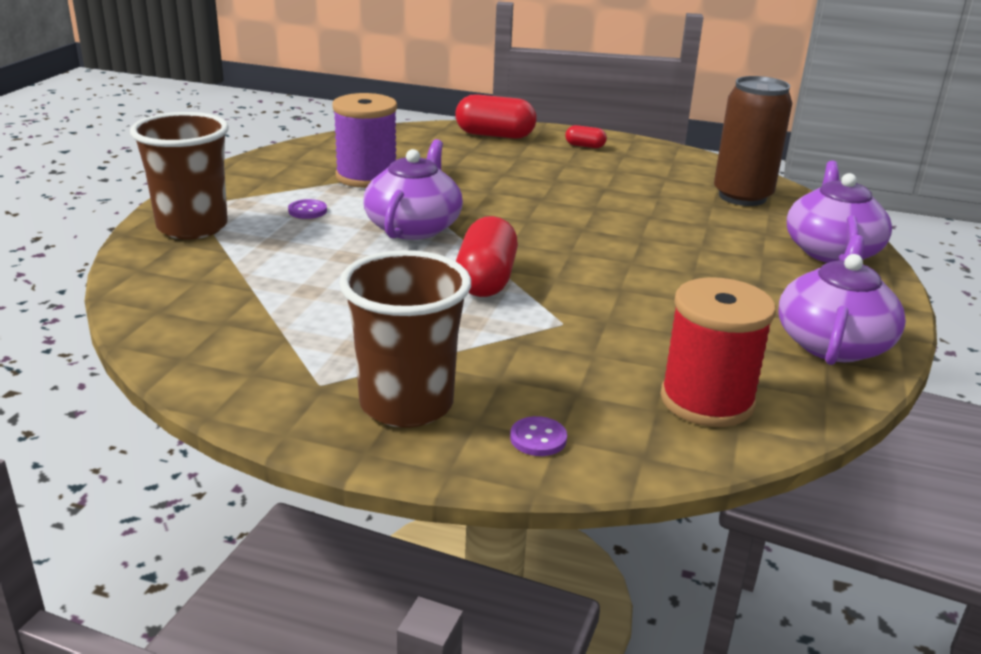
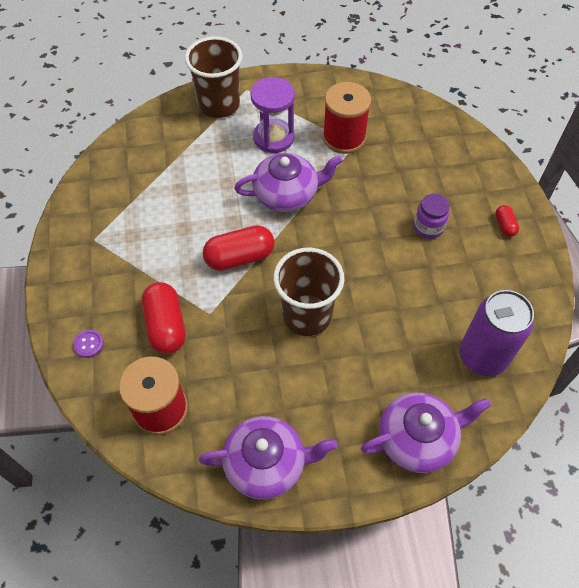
camera: 65 degrees right, 30 degrees up
(307, 211) = (273, 138): purple button -> purple hourglass
(366, 177) = (344, 137): purple spool -> red spool
(406, 404) = (93, 280): brown cup -> brown cup (307, 315)
(495, 135) = (478, 166): red capsule -> red capsule (166, 326)
(552, 175) = (428, 227): none -> purple jar
(742, 196) = (482, 357): brown can -> purple can

